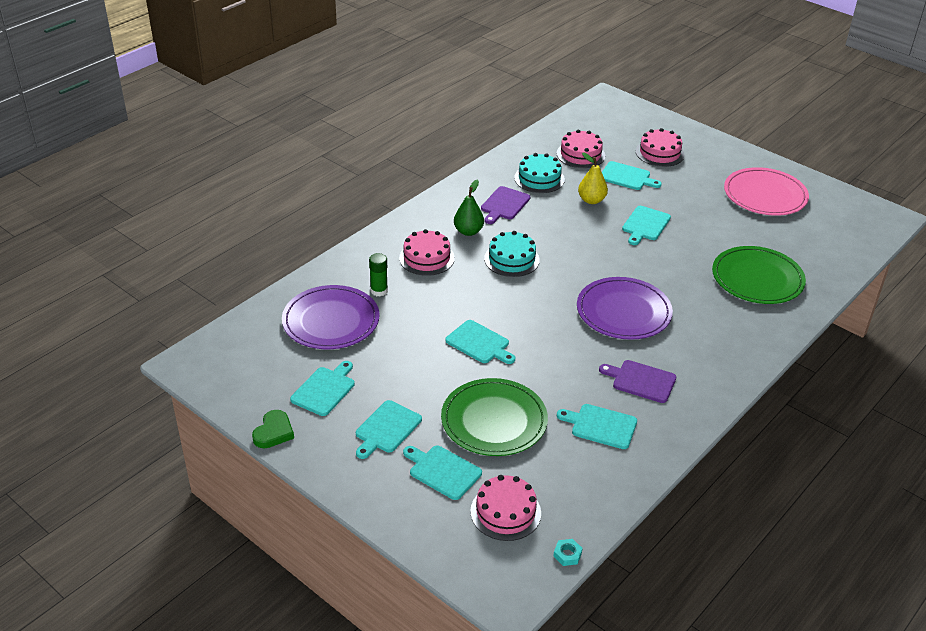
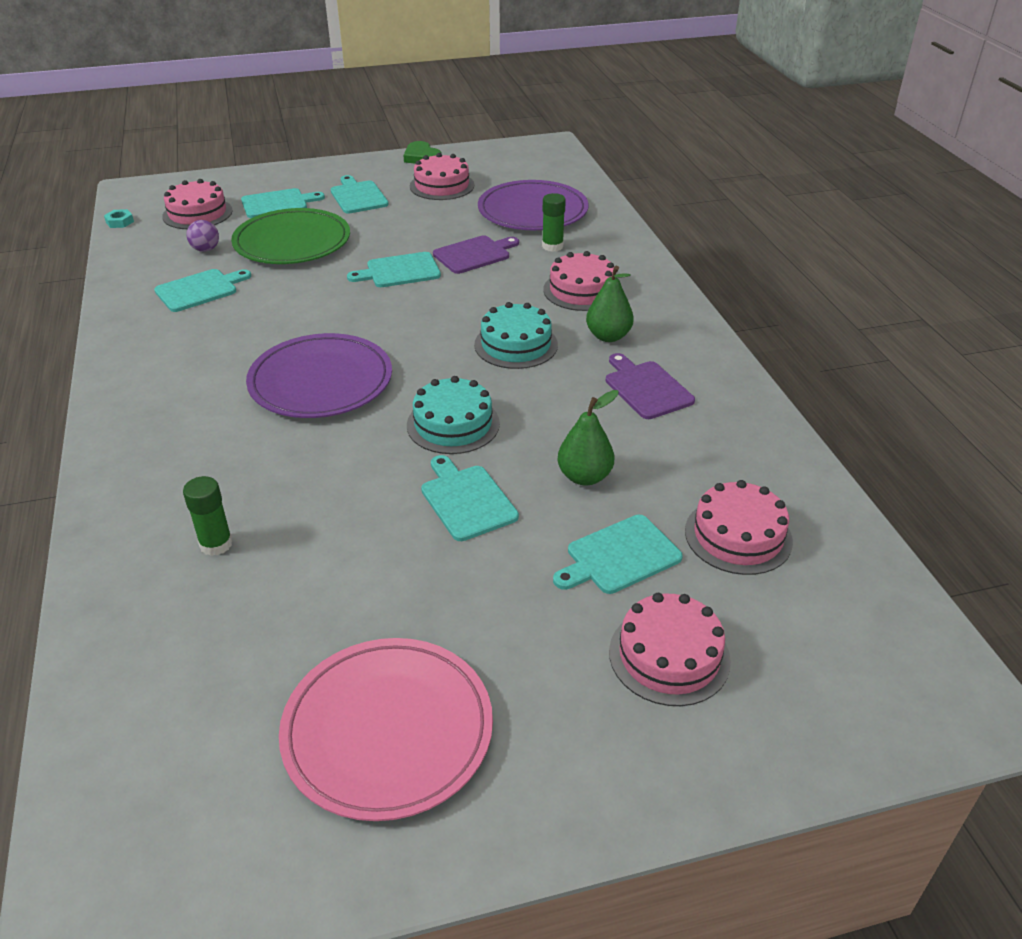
camera: 125 degrees right, 0 degrees up
(325, 389) = (442, 185): turquoise cutting board -> pink cake
(539, 178) = (692, 451): turquoise cake -> turquoise cake (453, 424)
(551, 463) = (205, 249): none -> purple ball
(591, 200) = (584, 476): yellow pear -> green pear
(641, 381) = (211, 339): purple cutting board -> purple cutting board (474, 254)
(757, 279) = (216, 544): green plate -> green glue stick

